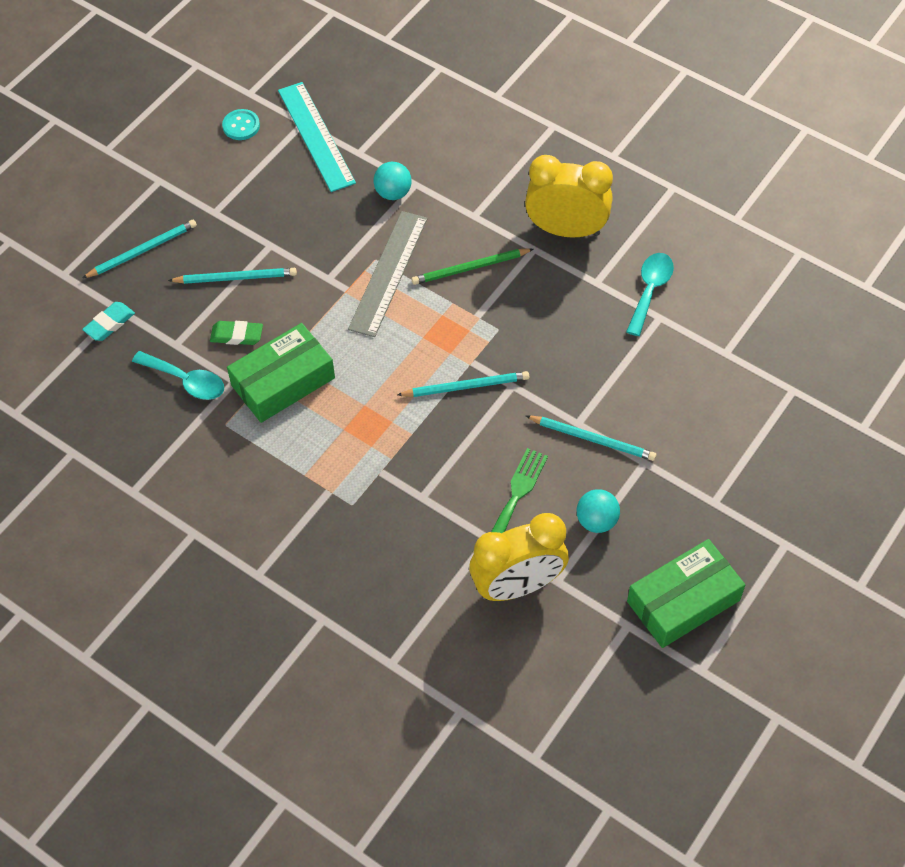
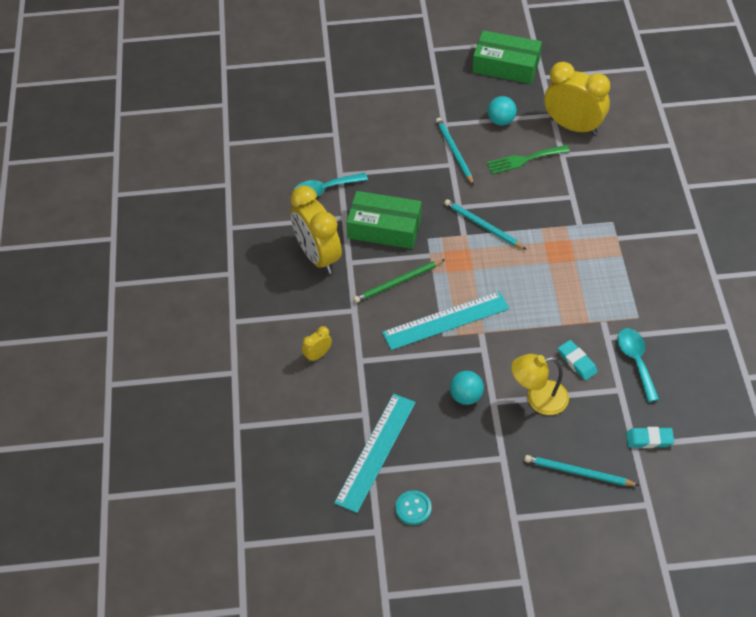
camera: 130 degrees left, 5 degrees down
(236, 278) = (538, 399): turquoise pencil -> yellow lamp
(237, 335) = (577, 362): green eraser -> turquoise eraser
(283, 382) = (579, 312): green box -> green box (384, 228)
(388, 273) = (446, 321): grey ruler -> turquoise ruler
(393, 193) = (380, 367): turquoise ball -> turquoise ball (466, 396)
(452, 159) = (317, 355): none -> yellow clock
(470, 268) = (398, 282): green pencil -> green pencil turned 120 degrees clockwise

